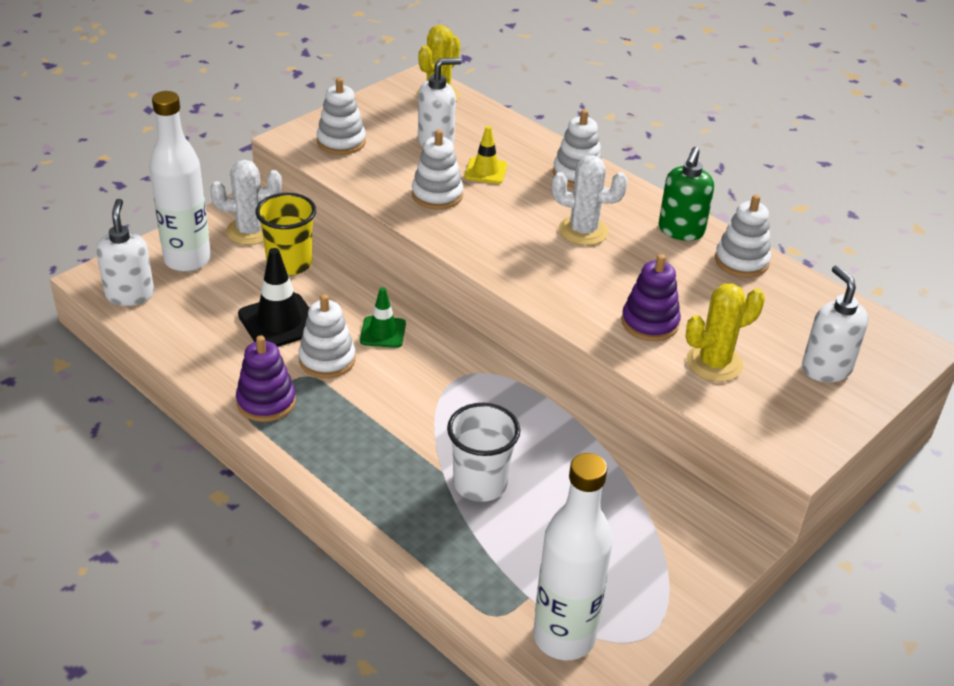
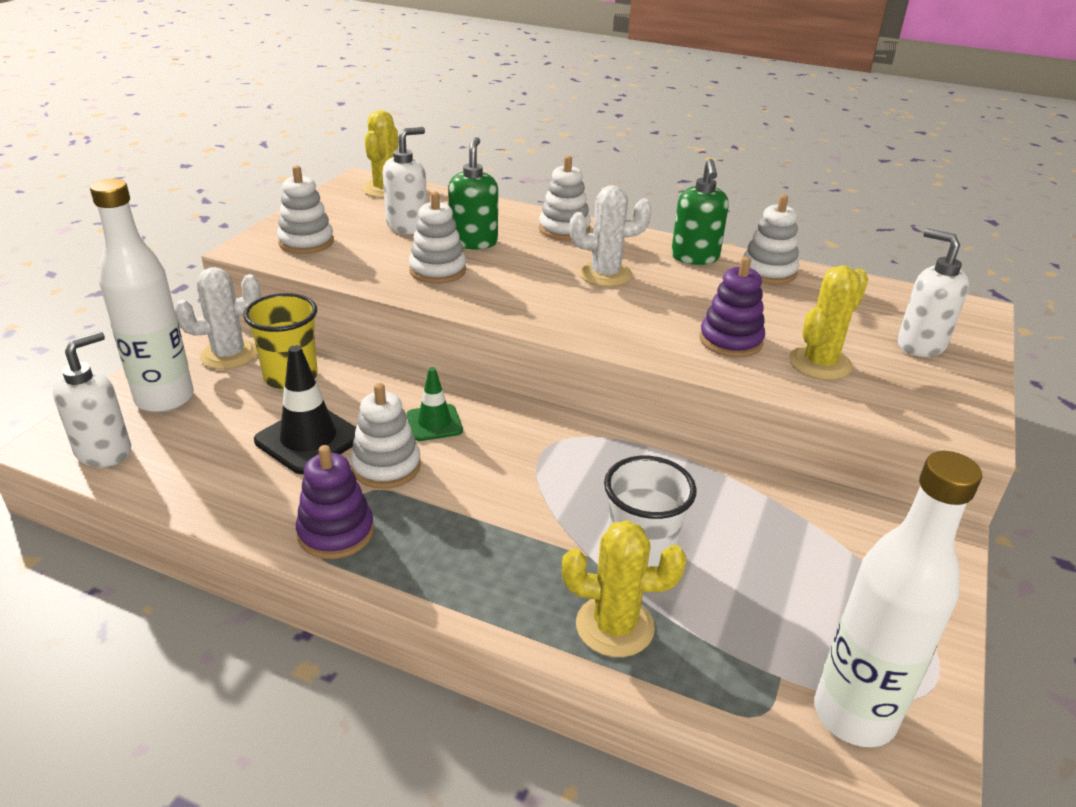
camera: 20 degrees left, 5 degrees down
(130, 294) = (104, 451): white soap dispenser -> white soap dispenser turned 60 degrees clockwise
(429, 526) = (614, 626): none -> yellow cactus
(486, 171) = (474, 242): yellow traffic cone -> green soap dispenser

